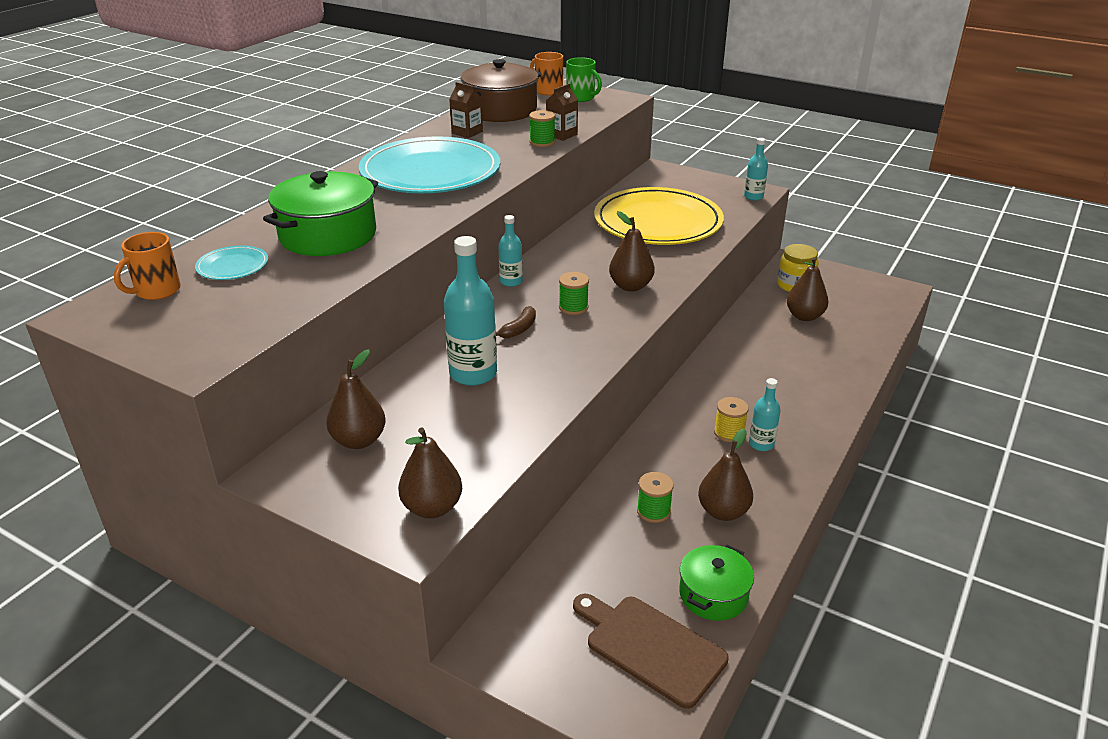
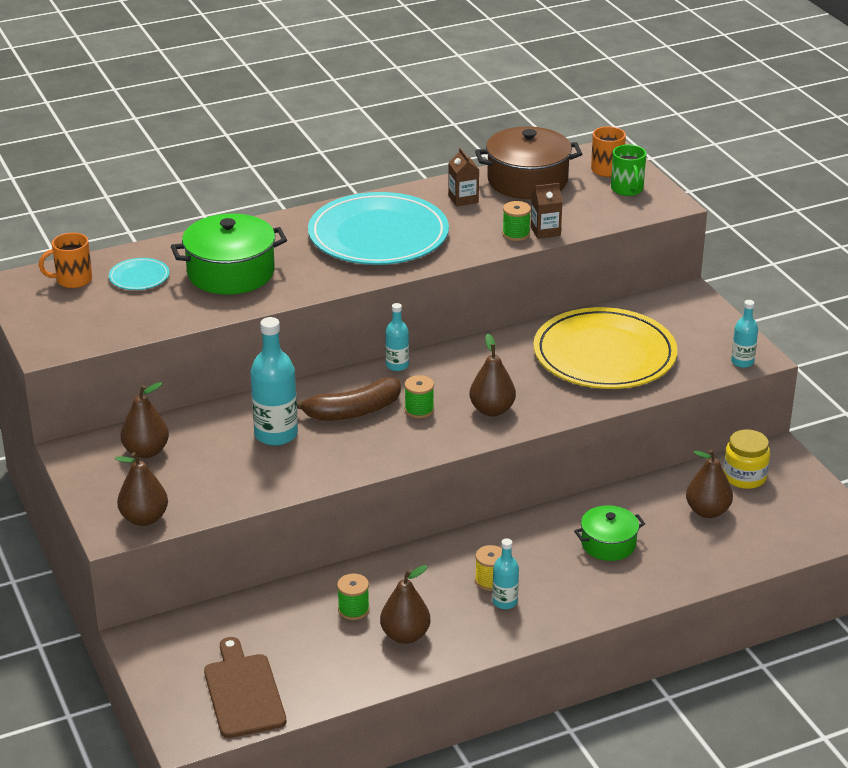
camera: 35 degrees right, 0 degrees up
(519, 329) = (352, 411): brown banana -> brown banana, size x1.93
(713, 594) = (325, 684): green pot -> green pot (608, 544)

